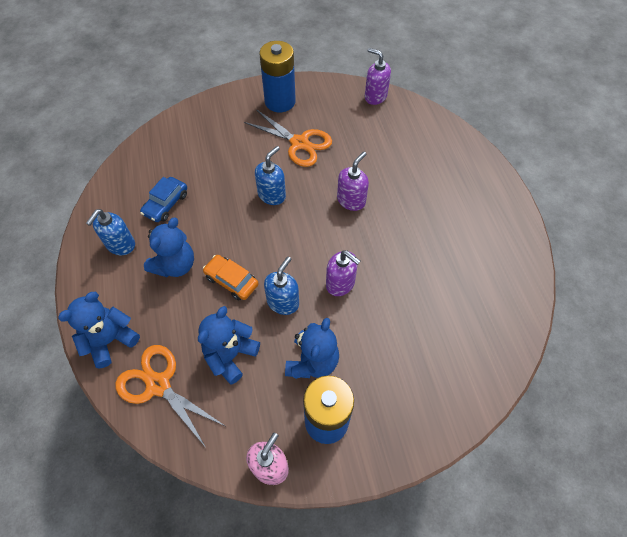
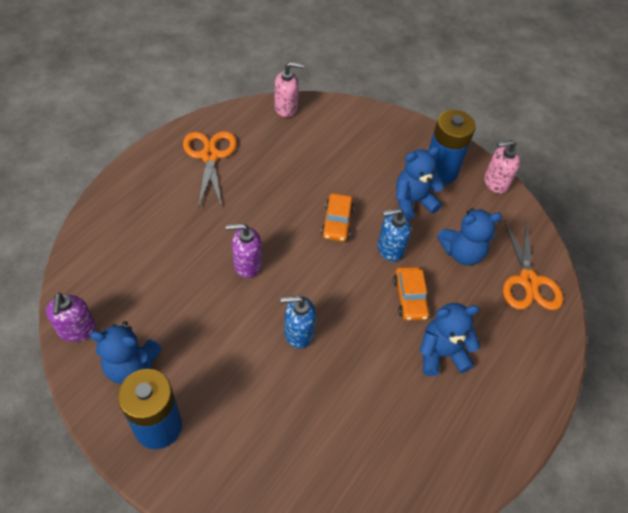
camera: 135 degrees left, 5 degrees down
(110, 340) = (542, 343): blue teddy bear -> blue teddy bear (131, 366)
(120, 245) = (472, 421): blue soap dispenser -> none
(166, 204) = (395, 422): blue car -> none
(299, 143) = (210, 357): orange scissors -> orange scissors (210, 156)
(340, 283) = (337, 222): purple soap dispenser -> orange car
(511, 341) = (286, 108): none -> pink soap dispenser

